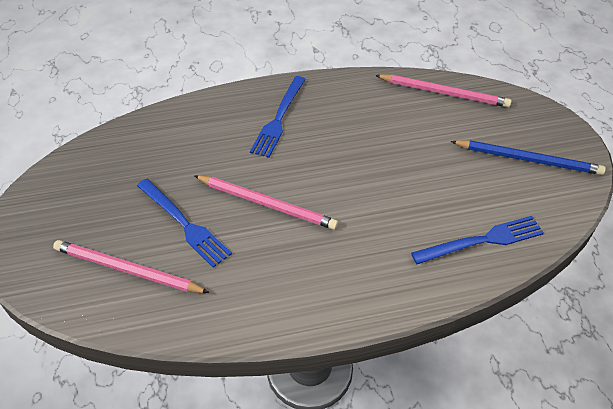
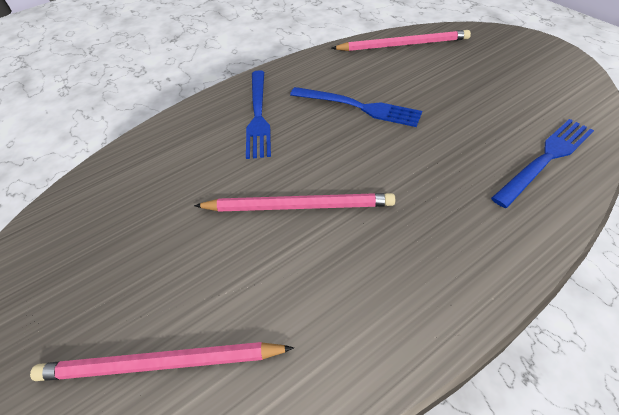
camera: 20 degrees left, 0 degrees up
(184, 223) = (209, 268): blue fork -> blue fork (358, 107)
(528, 159) = (521, 73): blue pencil -> none

